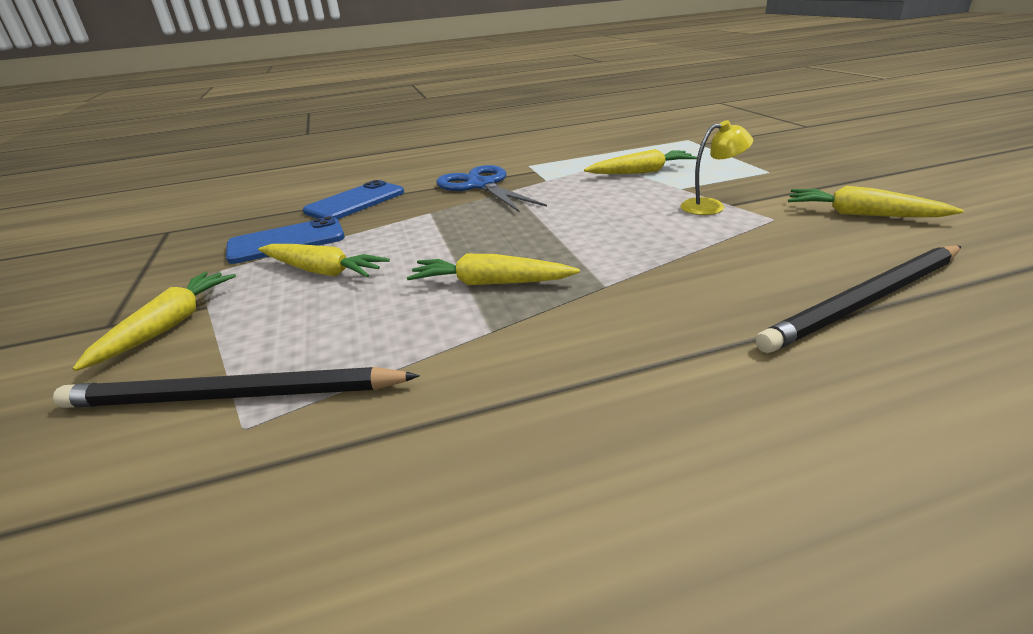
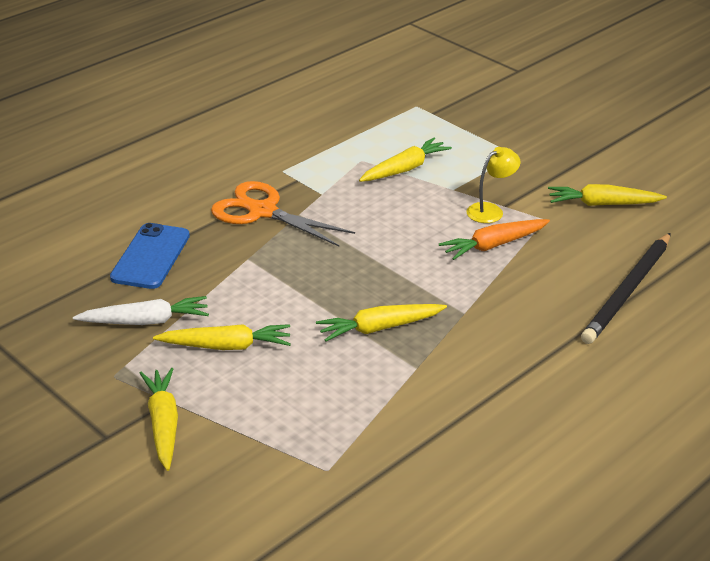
camera: 30 degrees left, 5 degrees up
(232, 396) = (293, 456): black pencil -> none
(286, 241) = (145, 321): blue phone -> white carrot
(481, 185) = (262, 211): blue scissors -> orange scissors
(693, 232) = (494, 245): none -> orange carrot

